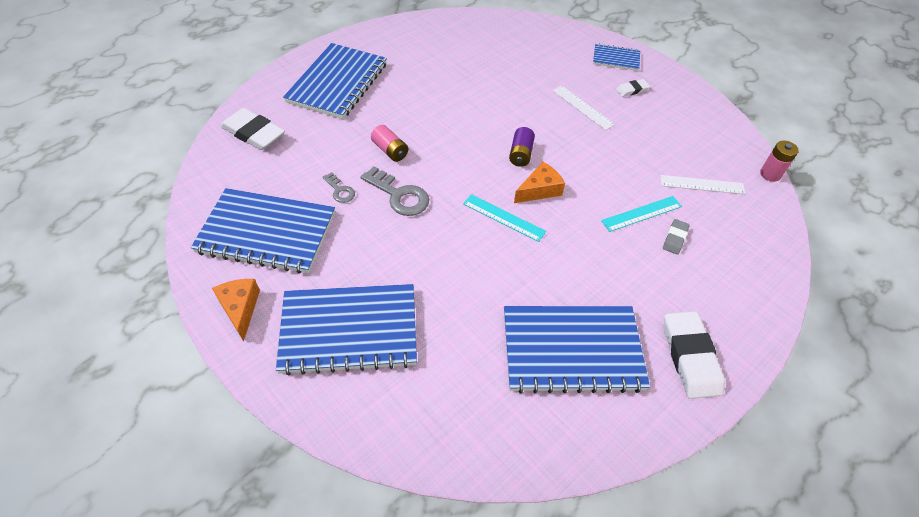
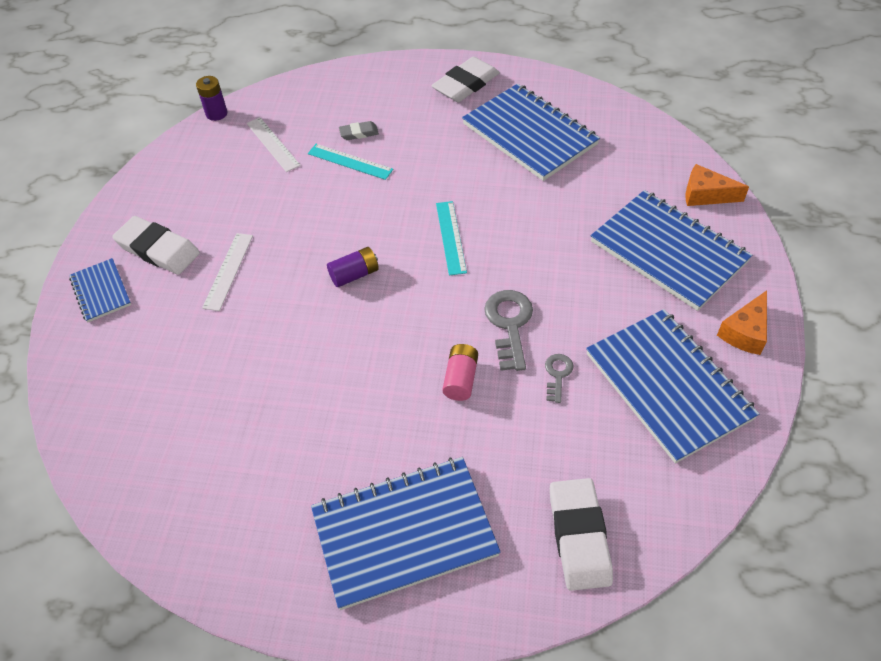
camera: 125 degrees left, 0 degrees up
(539, 190) = (390, 234): orange cheese -> orange cheese (705, 195)
(632, 90) = (158, 249): white eraser -> white eraser, size x1.97
(770, 174) = (216, 113): pink battery -> purple battery

